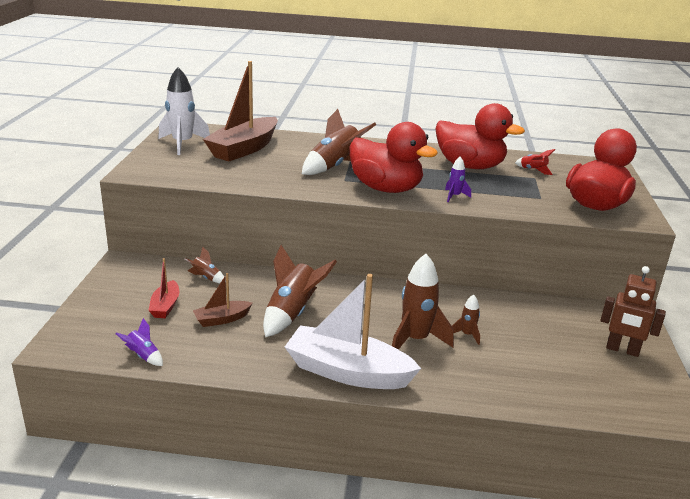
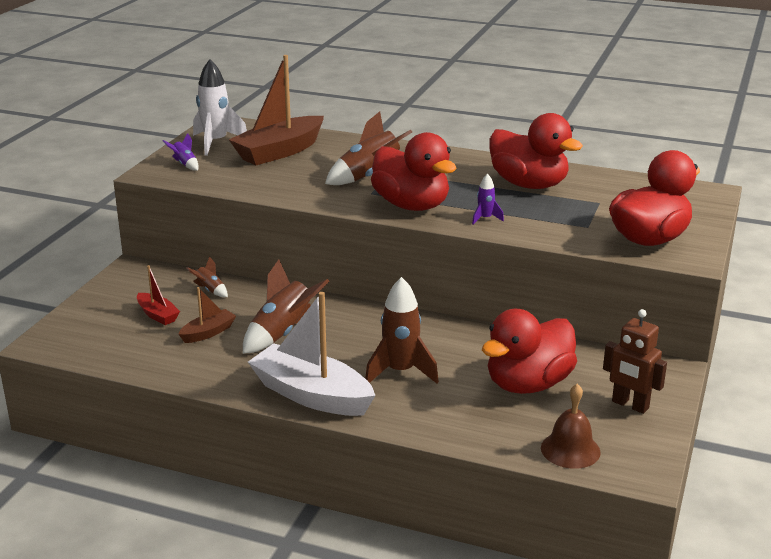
camera: 15 degrees right, 0 degrees up
(143, 356) = (118, 360): purple rocket -> purple rocket (185, 164)
(165, 306) = (157, 315): red boat -> red boat turned 60 degrees counterclockwise
(222, 319) = (208, 333): brown boat -> brown boat turned 150 degrees clockwise
(467, 335) = (460, 372): brown rocket -> none
(529, 340) = (528, 384): none -> red duck
(533, 170) = (604, 193): red rocket -> none
(602, 399) = (570, 450): none -> brown bell

